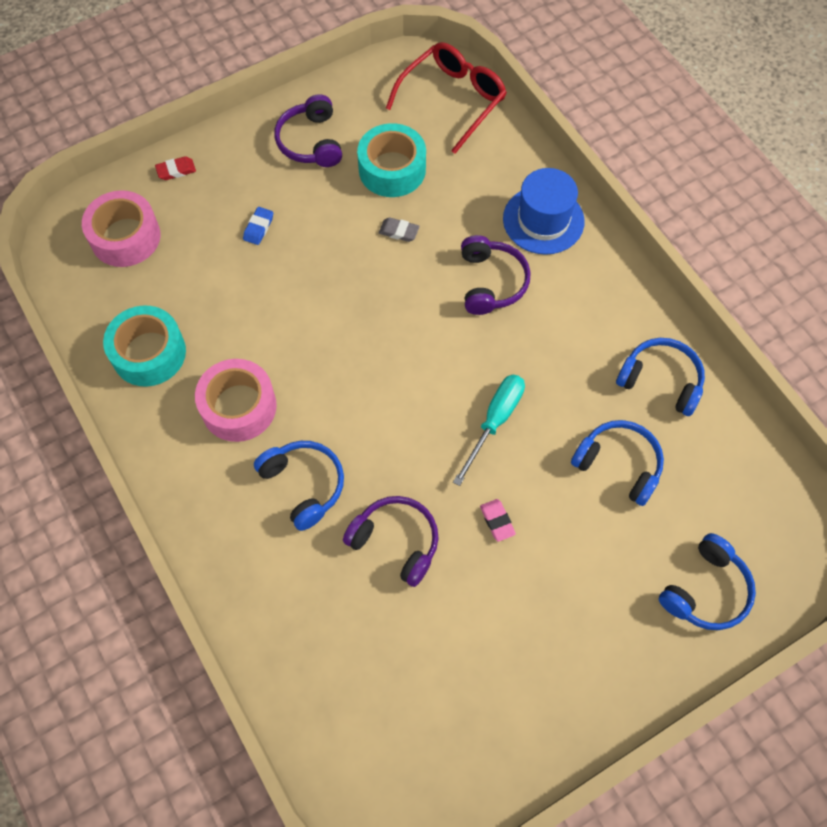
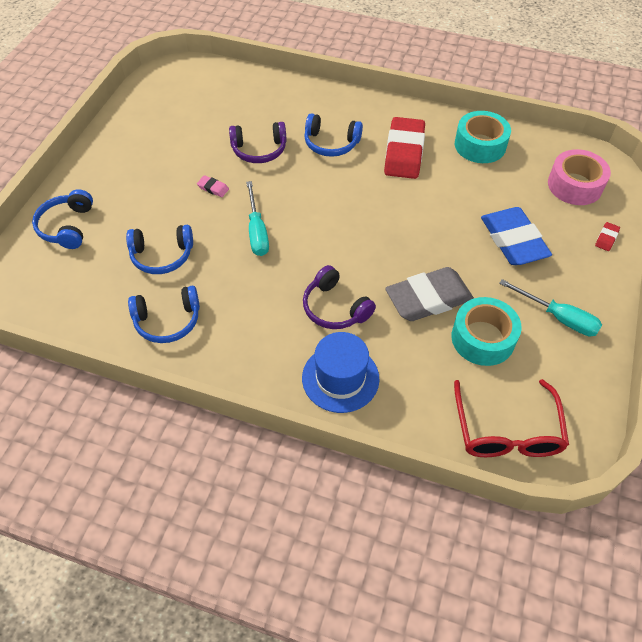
camera: 140 degrees right, 10 degrees down
(238, 407) = (404, 152): pink tape -> red eraser
(258, 228) = (513, 240): blue eraser -> blue eraser, size x2.49
(310, 142) = (558, 317): purple headphones -> turquoise screwdriver
(399, 231) = (428, 298): grey eraser -> grey eraser, size x2.49

